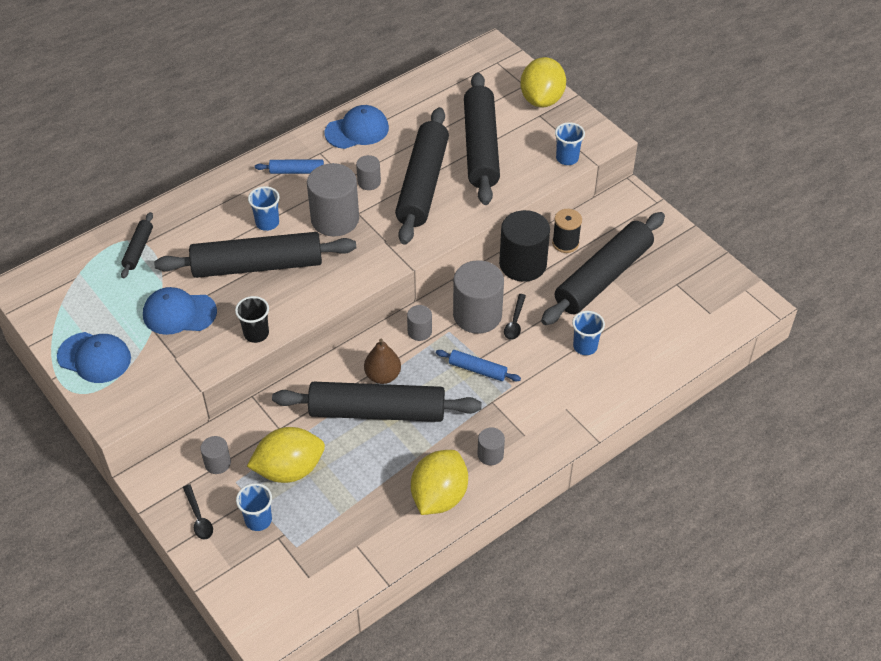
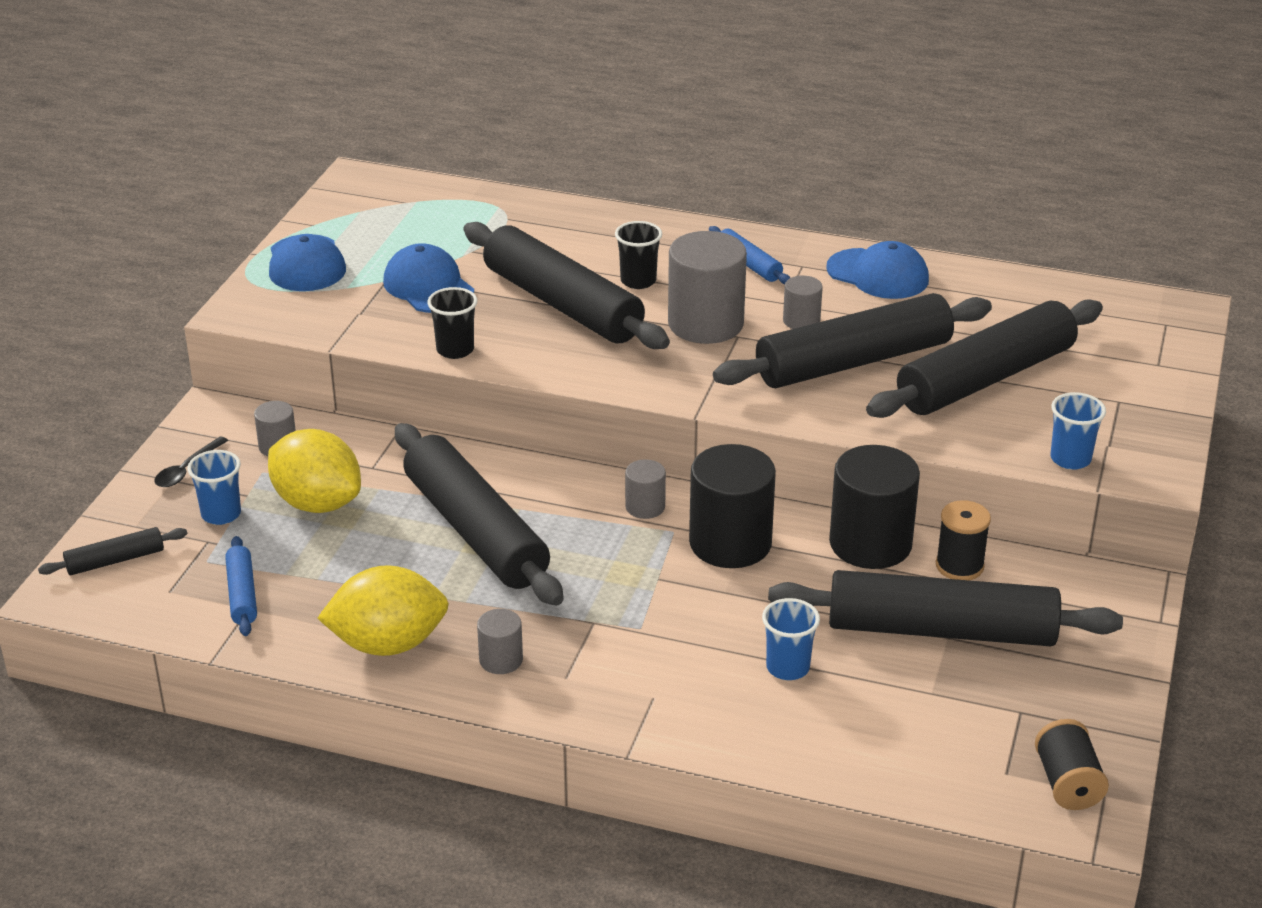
camera: 55 degrees right, 15 degrees down
(138, 249) = (493, 219): black rolling pin -> black rolling pin (115, 560)
(267, 223) = (638, 281): blue cup -> black cup
(383, 376) = (538, 509): brown pear -> none
(477, 315) = (730, 543): grey cylinder -> black cylinder
(477, 369) = (635, 585): blue rolling pin -> blue rolling pin (242, 594)
(515, 322) = (756, 582): black spoon -> none
(542, 99) = (1153, 390): yellow lemon -> none
(730, 297) = (1067, 783): none -> black spool

